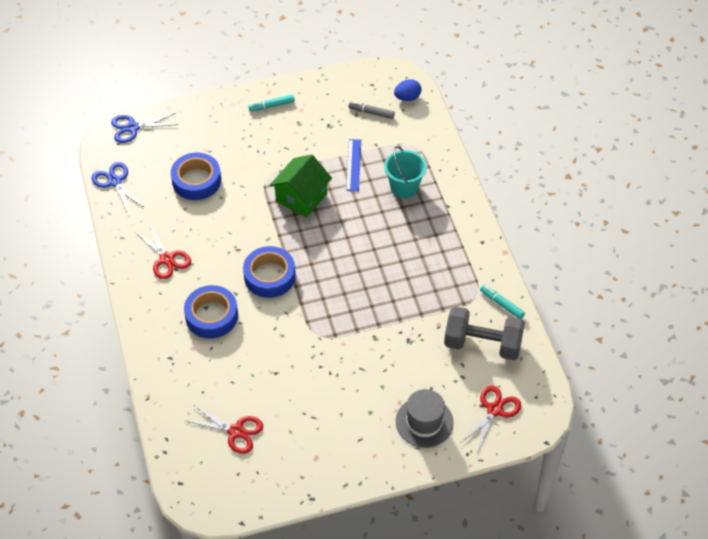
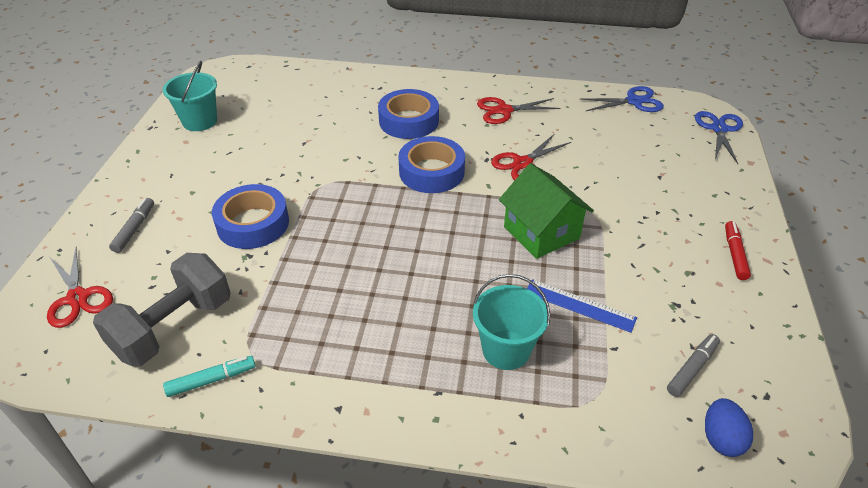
camera: 115 degrees right, 10 degrees down
(196, 181) = (611, 155): blue tape -> blue tape (253, 223)
(236, 432) = (264, 104): red scissors -> red scissors (522, 163)
(271, 106) = (734, 254): turquoise marker -> red marker
(285, 465) = (200, 121): none -> turquoise bucket
(424, 422) = (135, 229): grey hat -> grey marker

